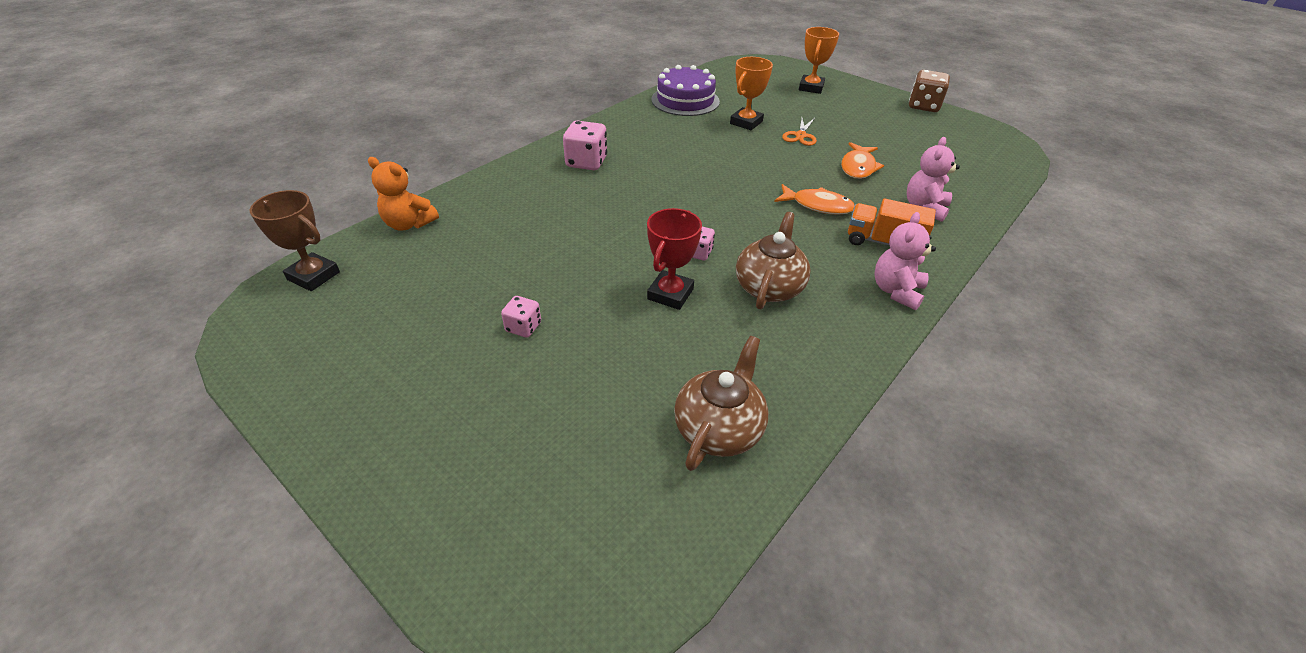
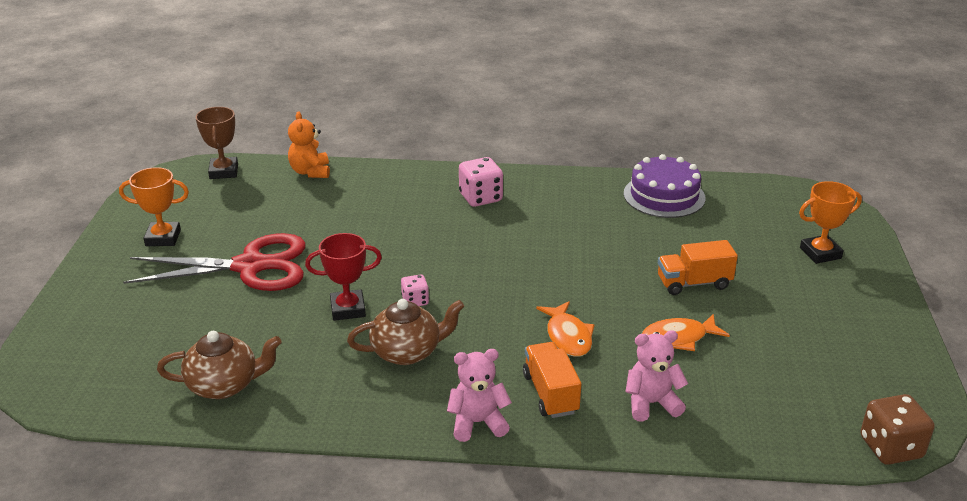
camera: 55 degrees right, 10 degrees down
(523, 327) = (250, 266): pink dice -> red scissors
(746, 122) = (672, 244): orange trophy -> orange trophy (163, 238)
(800, 136) = (693, 283): orange scissors -> orange truck
(923, 106) = (907, 342): brown dice -> brown dice (890, 448)

